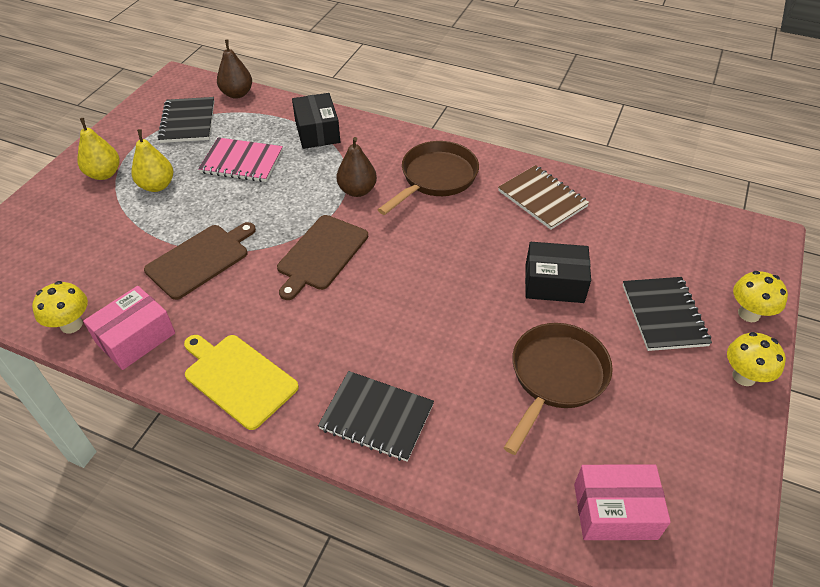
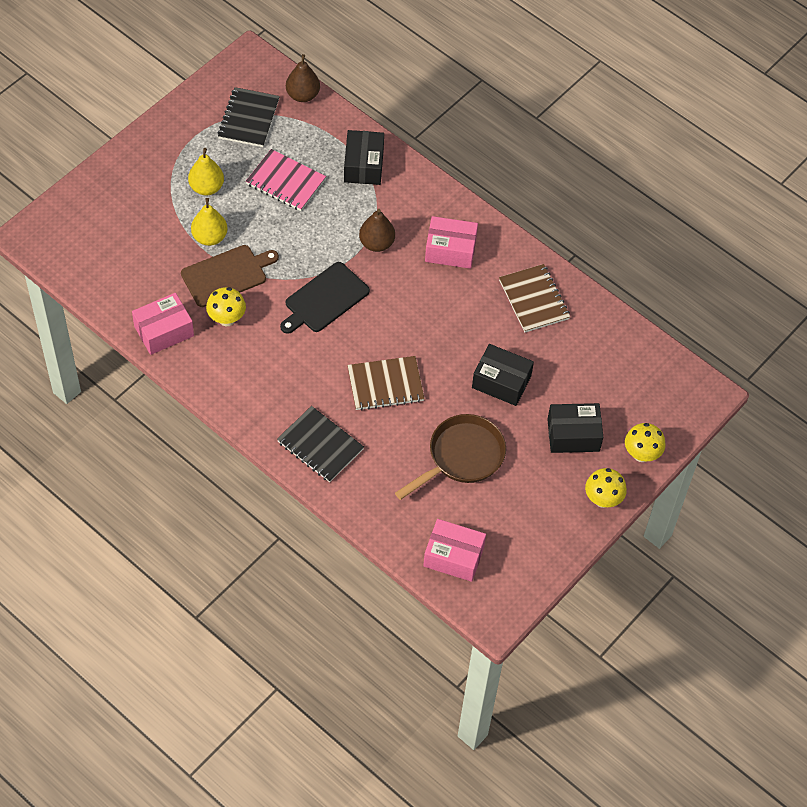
camera: 15 degrees right, 10 degrees up
(71, 325) = (118, 305): yellow mushroom -> yellow mushroom (227, 319)
(104, 174) = (164, 161): yellow pear -> yellow pear (210, 237)
(238, 378) = (231, 386): yellow cutting board -> none
(321, 254) = (324, 299): brown cutting board -> black cutting board
(427, 322) = (385, 385): none -> brown notebook
(435, 178) = (450, 250): brown pan -> pink box
(664, 315) = (573, 435): black notebook -> black box

